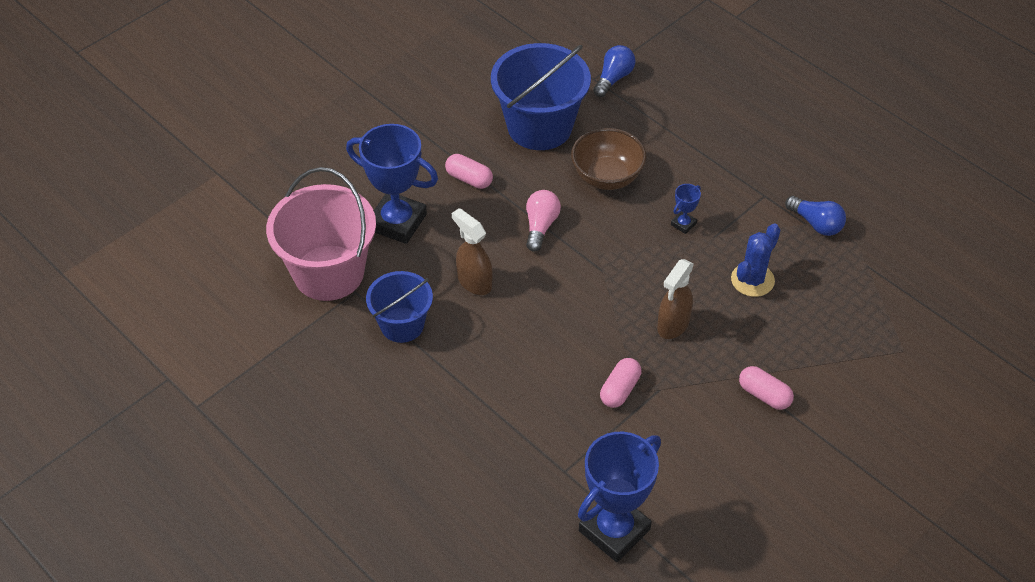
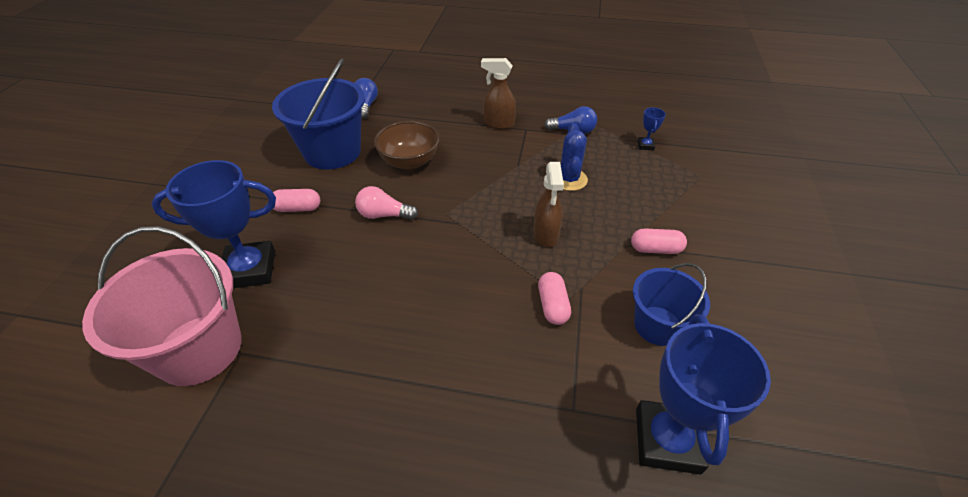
camera: 35 degrees left, 5 degrees down
(402, 325) = (310, 358): blue bucket -> blue bucket (657, 325)
(474, 282) = (357, 284): brown spray bottle -> brown spray bottle (498, 124)
(540, 226) = (384, 215): pink light bulb -> pink light bulb turned 60 degrees counterclockwise
(683, 224) = (490, 167): blue trophy -> blue trophy (645, 145)

